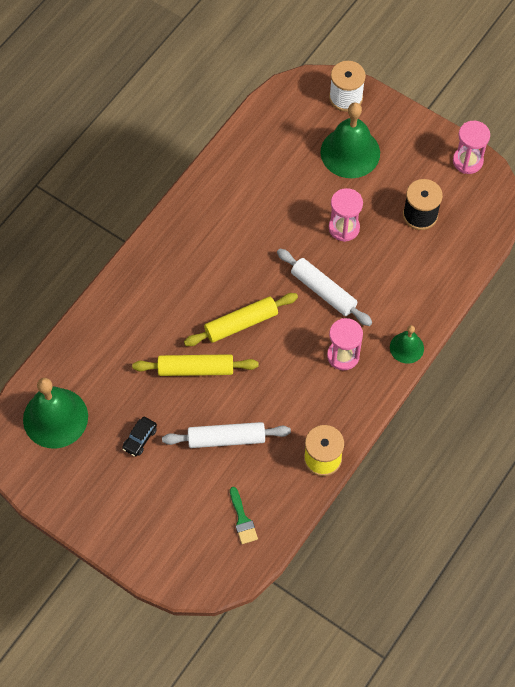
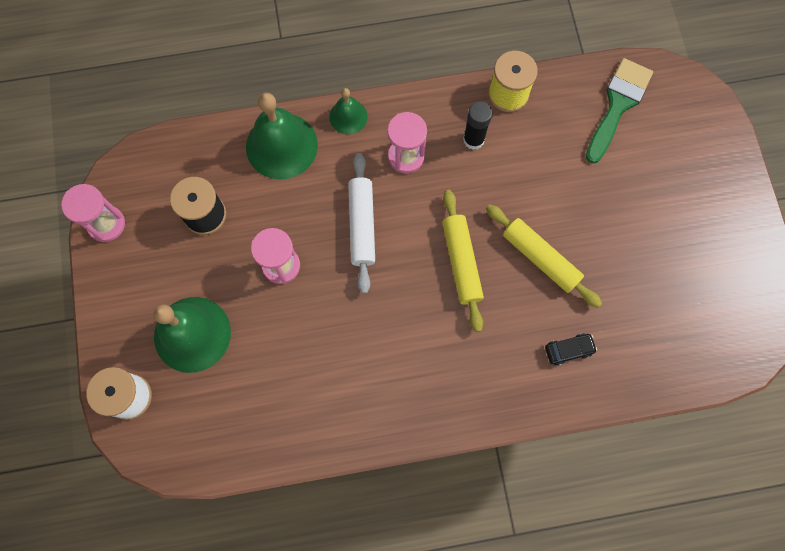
camera: 135 degrees left, 10 degrees up
(55, 418) = (704, 327): green bell -> green bell (281, 146)
(140, 439) = (644, 241): black car -> black car (568, 350)
(226, 438) = (570, 177): white rolling pin -> none
(241, 323) = (461, 262): yellow rolling pin -> yellow rolling pin turned 60 degrees clockwise
(242, 519) = (618, 105): green brush -> green brush, size x1.86
(313, 406) = (473, 139): none -> black glue stick

